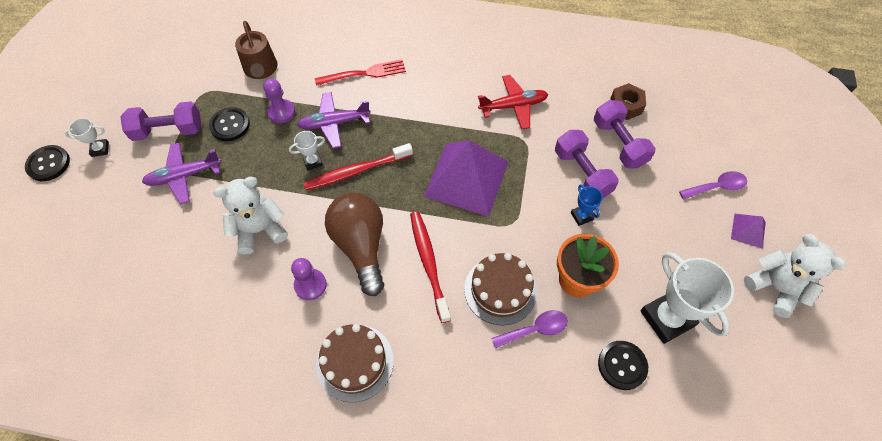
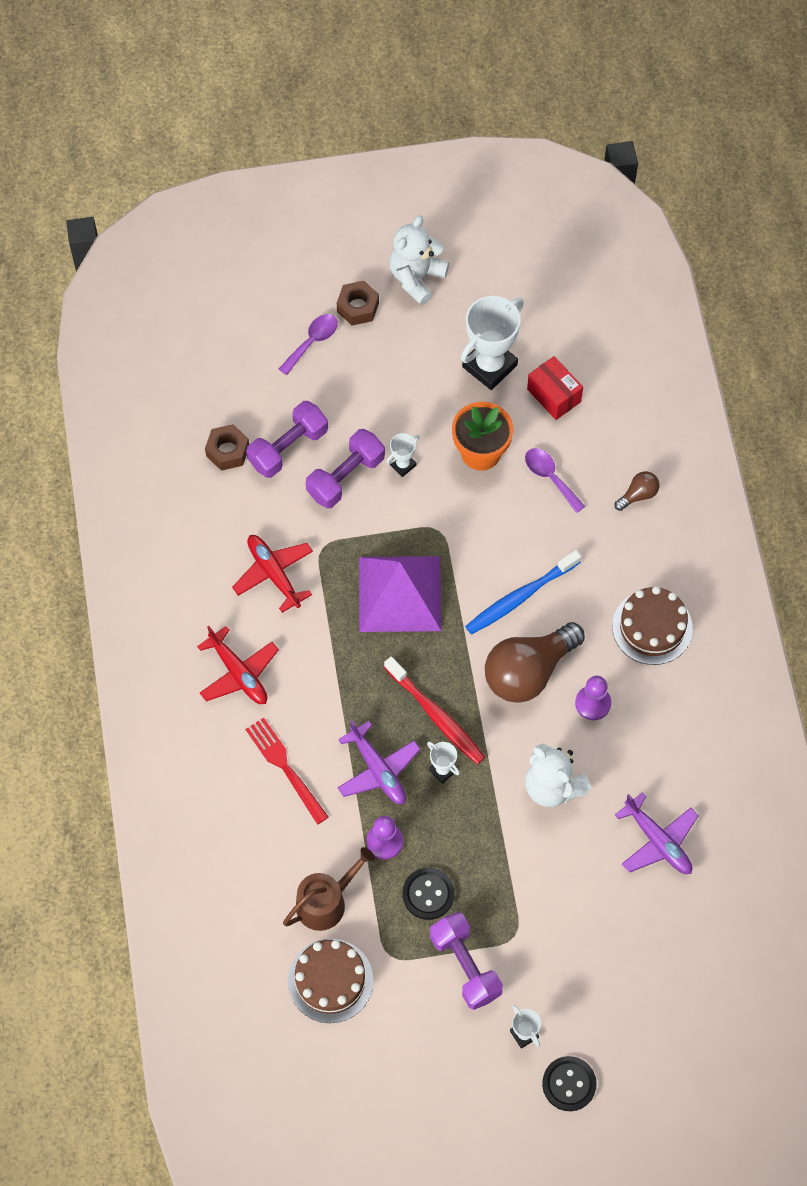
camera: 110 degrees left, 5 degrees up
(184, 176) = (520, 908): purple plane -> purple plane (658, 841)
(429, 264) = (520, 597): red toothbrush -> blue toothbrush
(444, 67) = (239, 673): none -> red plane
(492, 404) = (638, 495): none -> brown light bulb
(500, 290) = (521, 520): brown cake -> brown cake (330, 980)
(581, 216) = (402, 465): blue trophy -> white trophy
(622, 365) = (554, 395): black button -> red box
(717, 187) = (312, 342): purple spoon -> purple spoon turned 75 degrees clockwise
(748, 230) = (358, 307): purple pyramid -> brown nut

